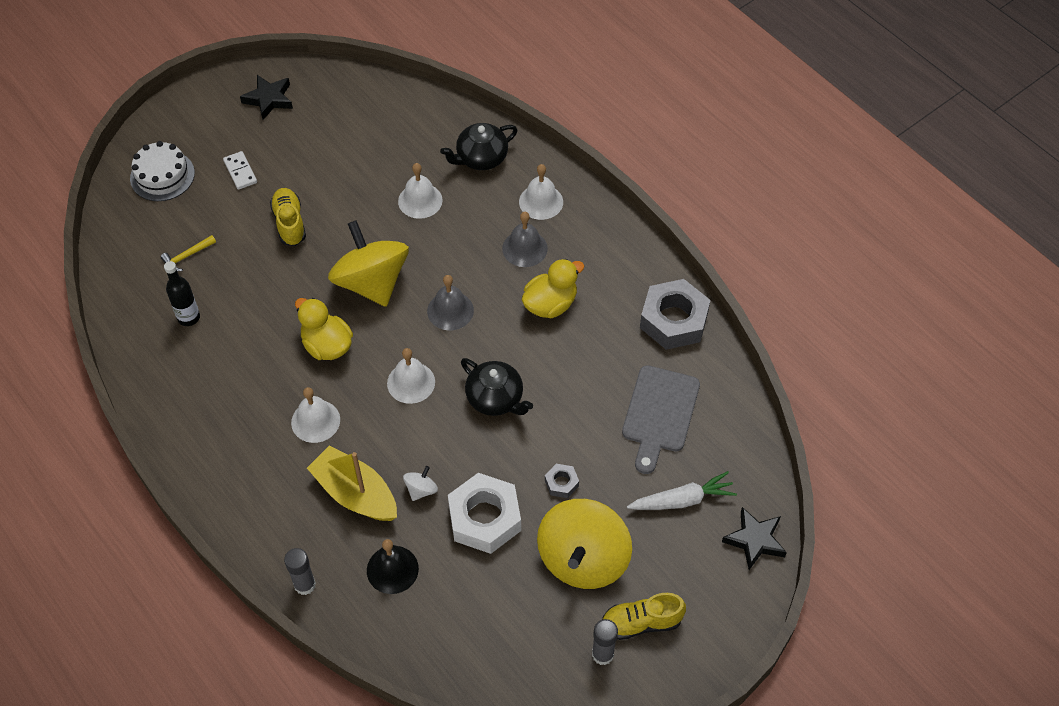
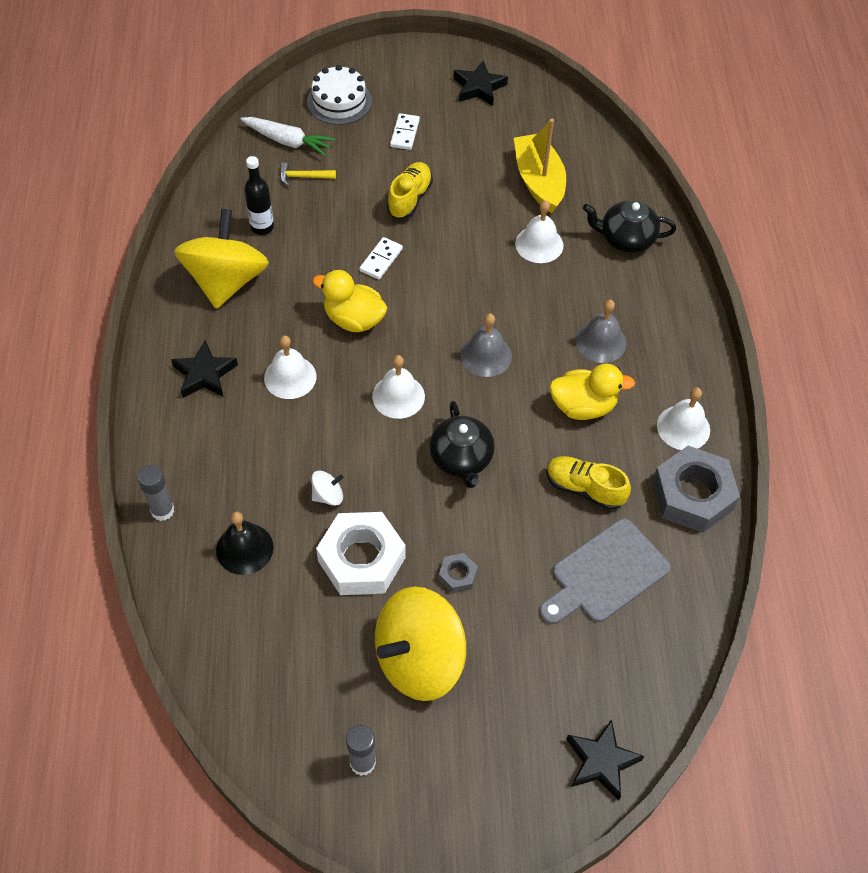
camera: 35 degrees right, 0 degrees up
(245, 462) = (204, 374): none -> black star
(308, 286) = (381, 260): none -> white domino
(327, 345) = (354, 319): yellow duck -> yellow duck turned 60 degrees counterclockwise
(355, 493) = (270, 461): yellow boat -> yellow boat (539, 181)
(371, 282) = (437, 289): yellow spinning top -> yellow spinning top (226, 281)
(541, 201) = (651, 309): white bell -> white bell (683, 427)
(641, 622) = (423, 760): yellow shoe -> yellow shoe (584, 488)
(682, 500) = (560, 671): white carrot -> white carrot (288, 141)

